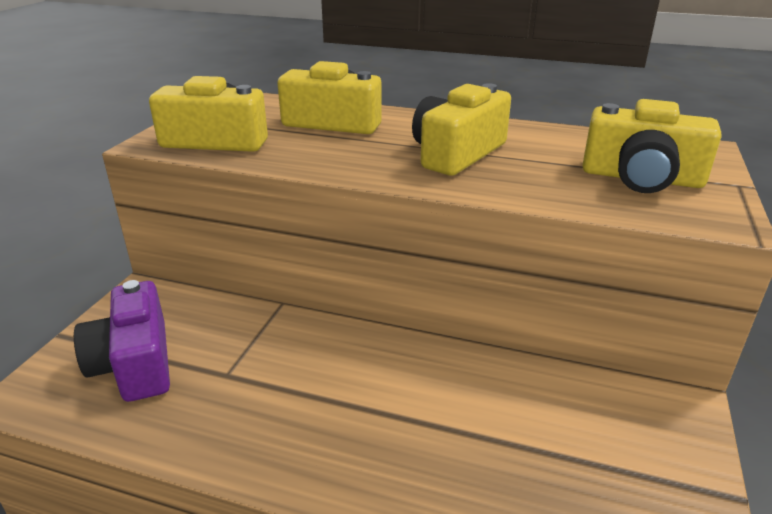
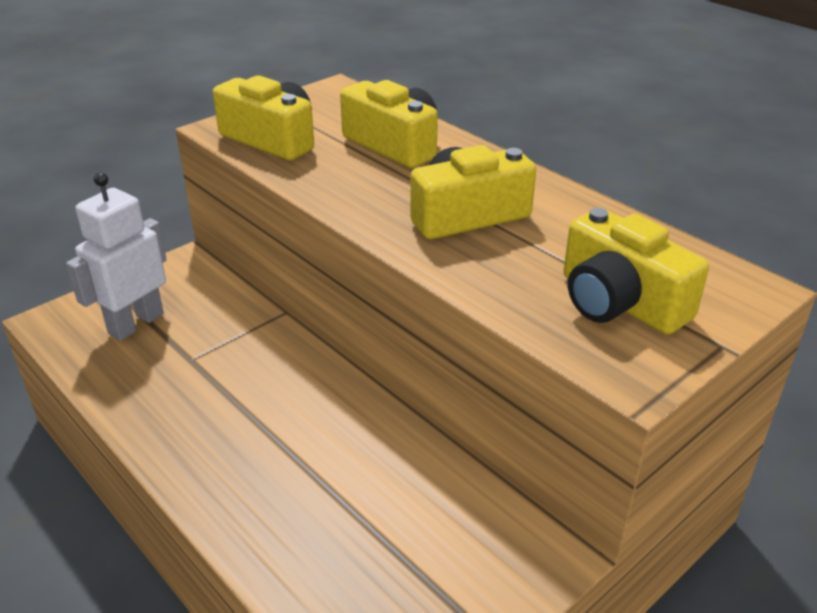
camera: 30 degrees right, 5 degrees up
(135, 363) = (136, 323): purple camera -> white robot

